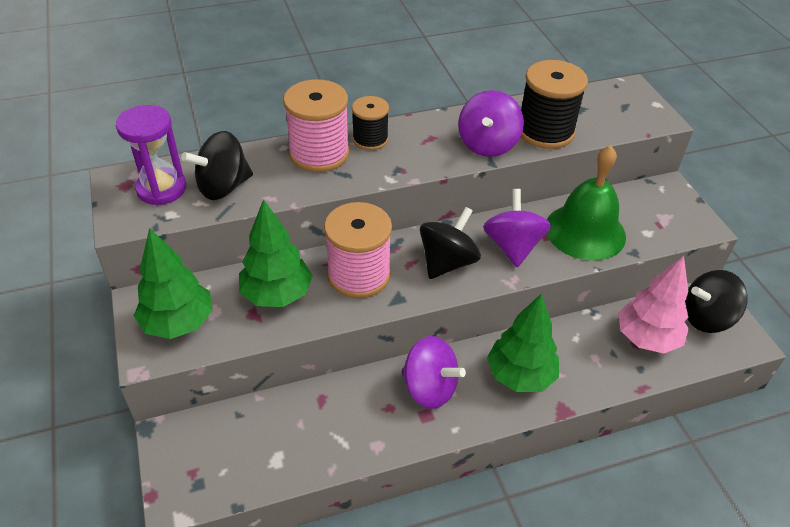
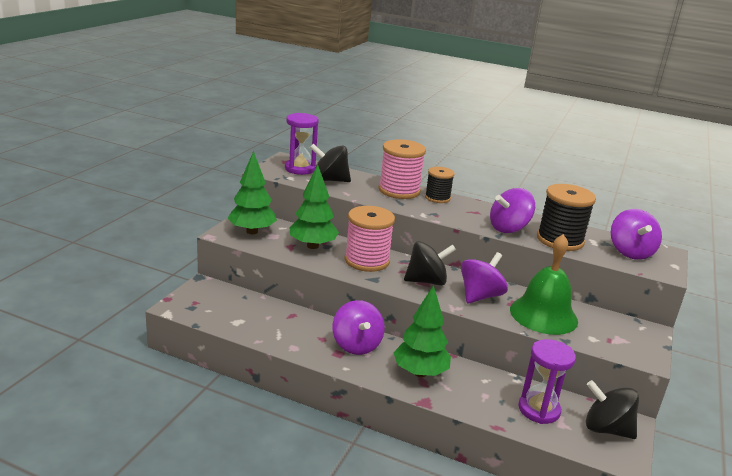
camera: 40 degrees right, 20 degrees down
(611, 109) = (630, 252): none -> purple spinning top
(646, 338) = (539, 410): pink tree -> purple hourglass

